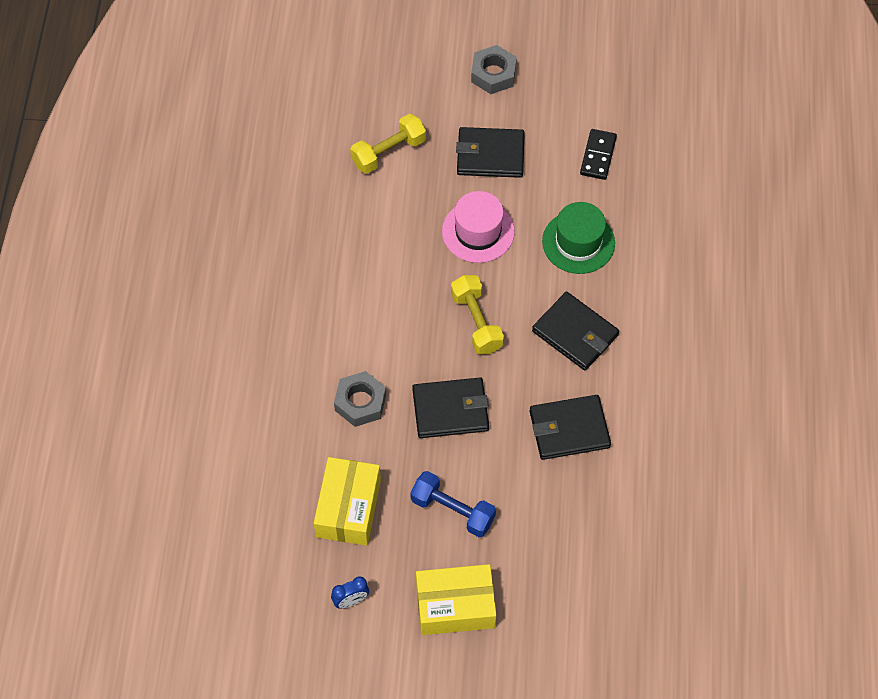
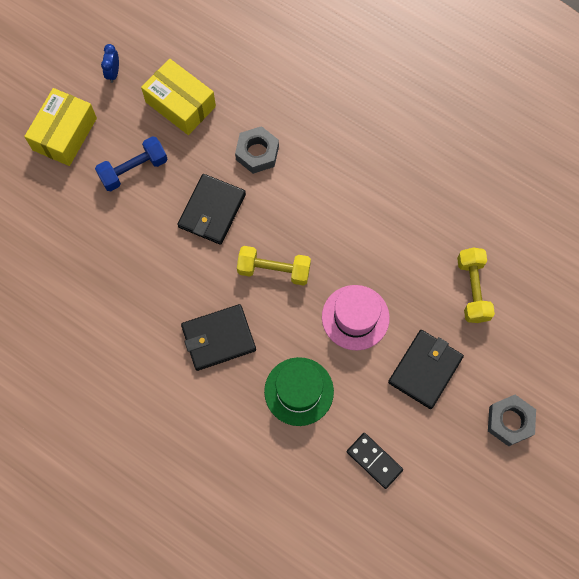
camera: 120 degrees right, 10 degrees up
(569, 429) = (142, 285): black wallet -> none

